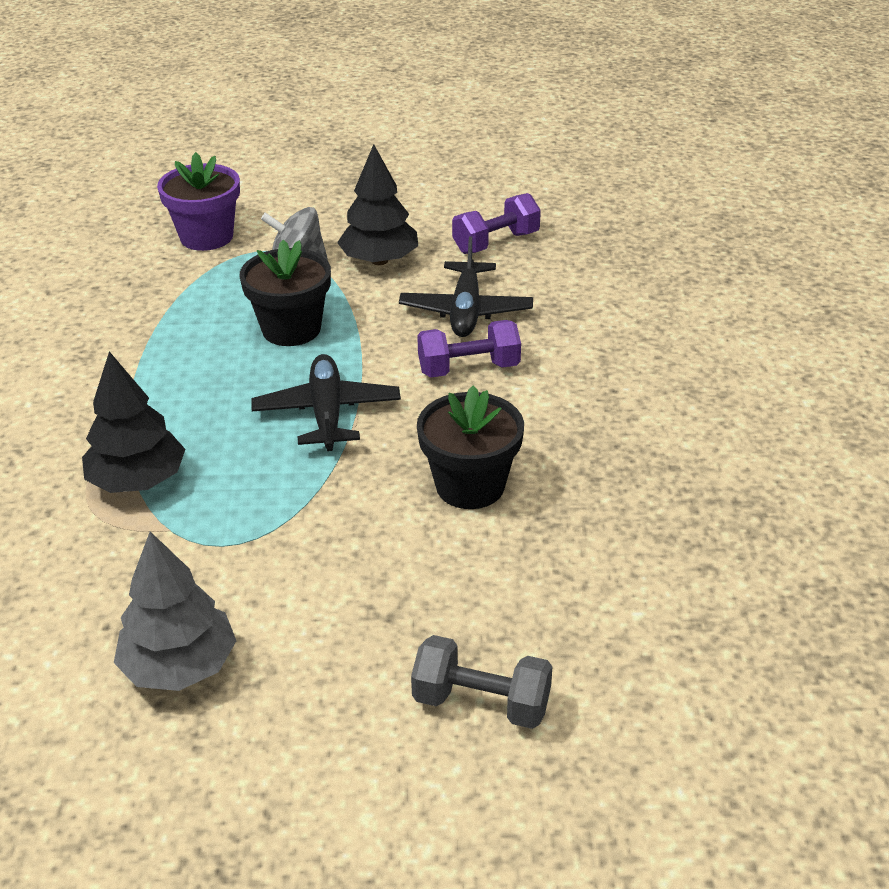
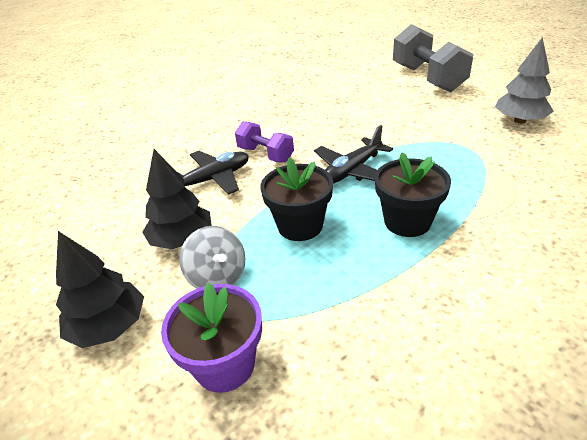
camera: 125 degrees left, 0 degrees up
(137, 481) = (481, 190): black tree -> black tree (109, 326)
(470, 486) = (343, 119): black flower pot -> black flower pot (407, 221)
(481, 703) = (427, 78): grey dumbbell -> grey dumbbell, size x1.78
(496, 242) = (120, 207): purple dumbbell -> none

